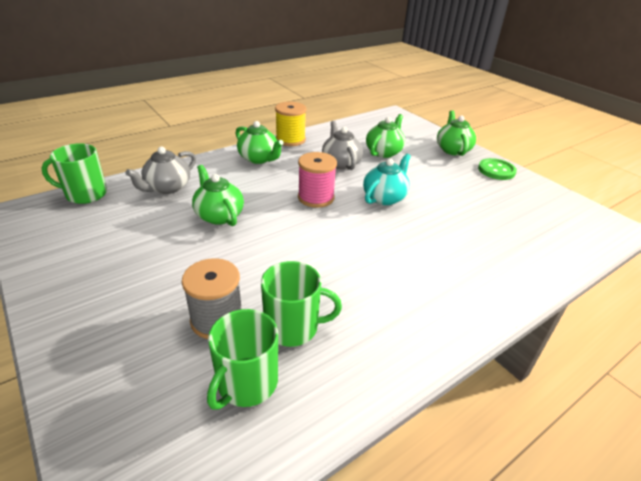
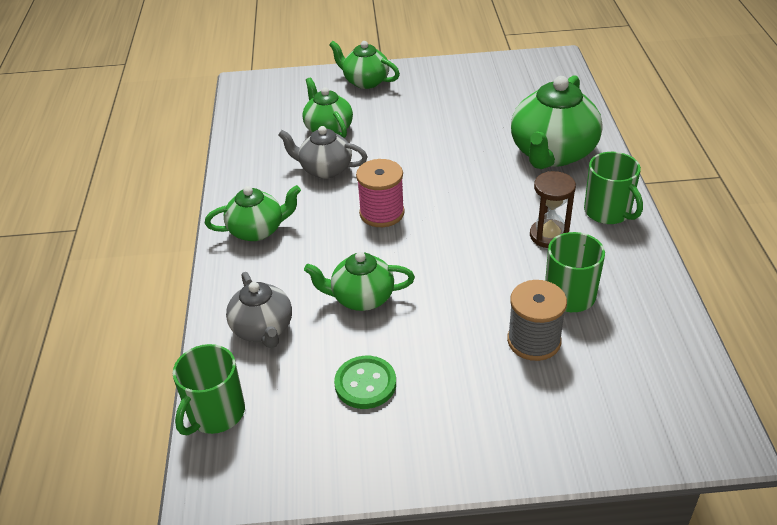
camera: 55 degrees left, 5 degrees up
(246, 383) = (619, 341): green mug -> green mug (608, 212)
(290, 140) = (232, 189): yellow spool -> none
(363, 290) = (549, 235): none -> brown hourglass
(385, 197) = (418, 165): turquoise teapot -> none
(479, 261) = (552, 153): none -> green teapot
(496, 170) = (427, 74): green button -> green button (365, 384)

